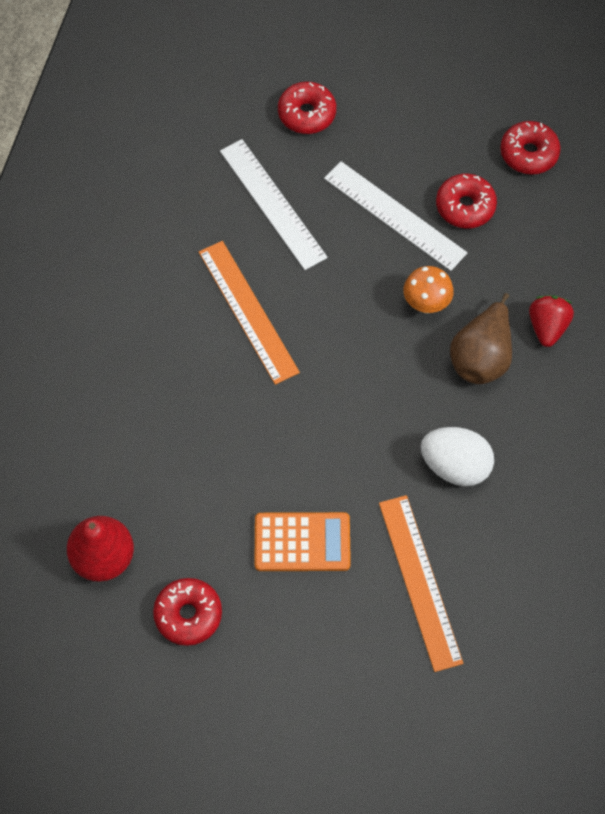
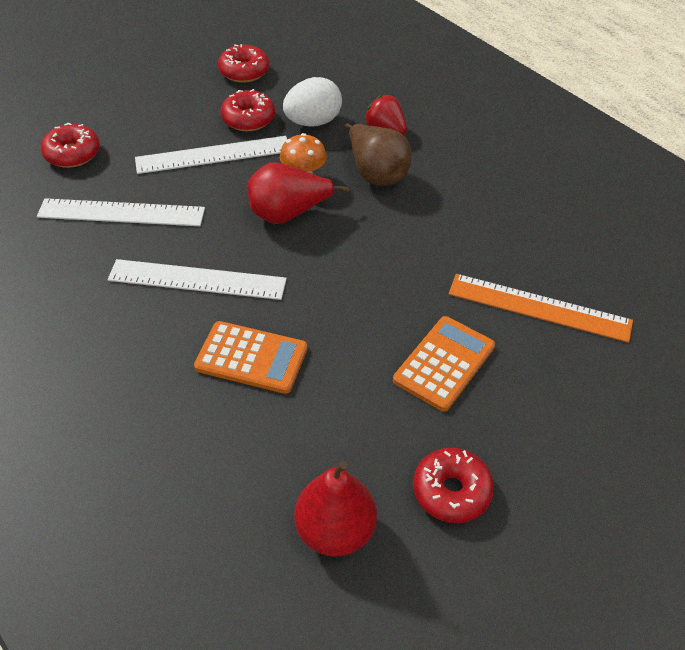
camera: 55 degrees left, 15 degrees down
(203, 404) = (251, 358): none -> orange calculator
(247, 311) = (197, 280): orange ruler -> white ruler
(372, 323) = (288, 214): none -> red pear
(455, 466) = (454, 234): white egg -> white egg (313, 122)

